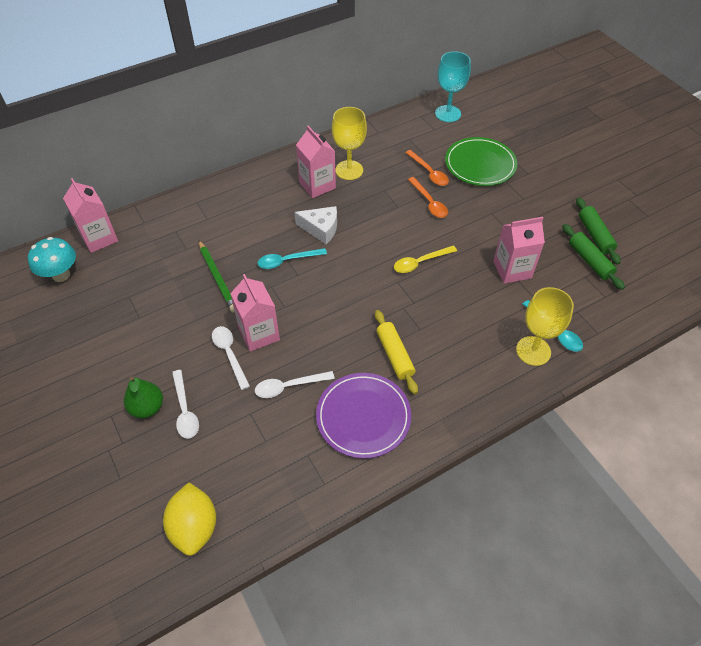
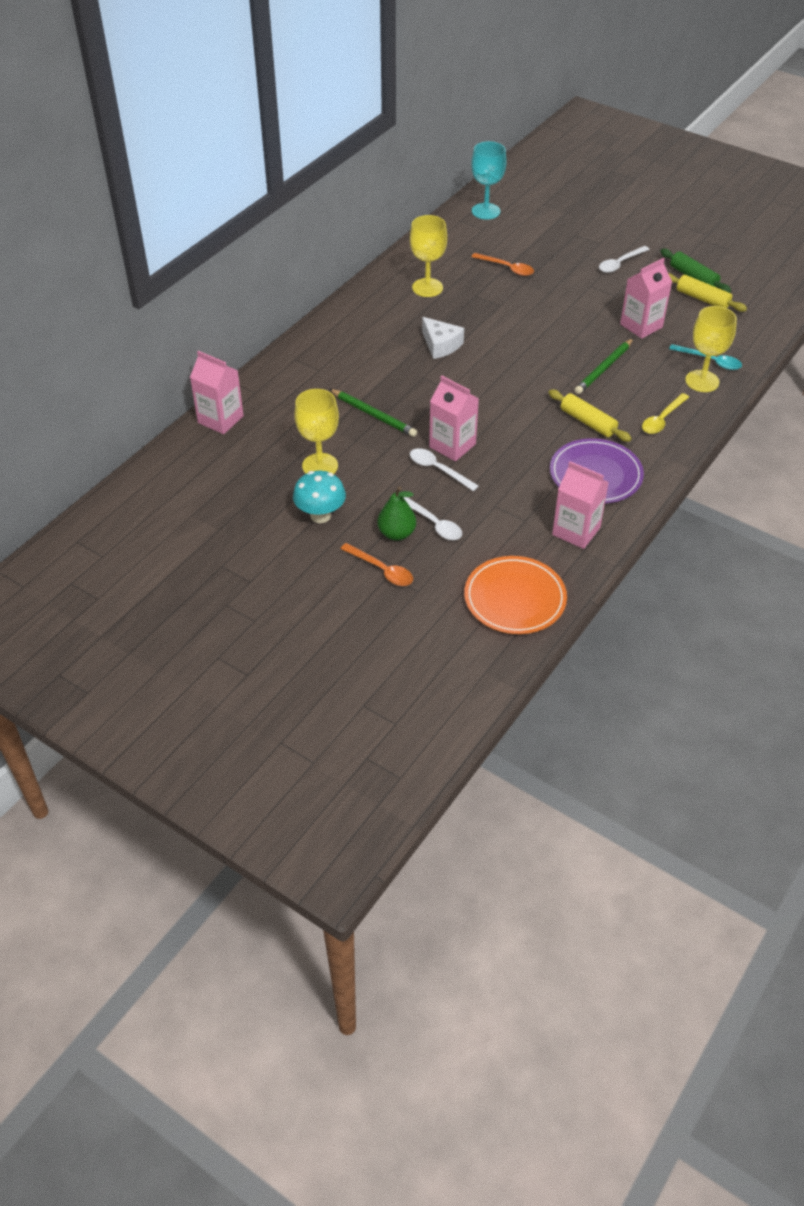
camera: 25 degrees left, 5 degrees down
(61, 275) = (210, 462): turquoise mushroom -> turquoise mushroom (320, 515)
(138, 312) = (320, 466): none -> yellow goblet
(194, 527) = (515, 598): yellow lemon -> orange plate
(287, 261) = (430, 381): turquoise spoon -> none
(289, 386) = (513, 475): white spoon -> white spoon (620, 263)
(317, 185) = (406, 309): pink carton -> pink carton (576, 531)
(321, 229) = (440, 345): white cheese -> white cheese turned 60 degrees clockwise
(420, 262) = (555, 344): yellow spoon -> yellow spoon (662, 419)
(429, 202) = (526, 293): orange spoon -> orange spoon (382, 570)
(447, 303) = (604, 368): none -> green pencil
(480, 164) = (550, 248): green plate -> none
(589, 261) = (702, 299): green rolling pin -> yellow rolling pin

